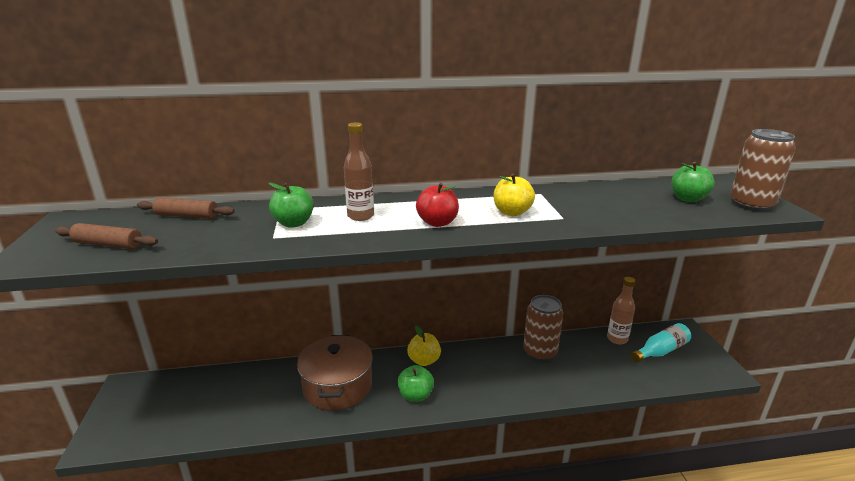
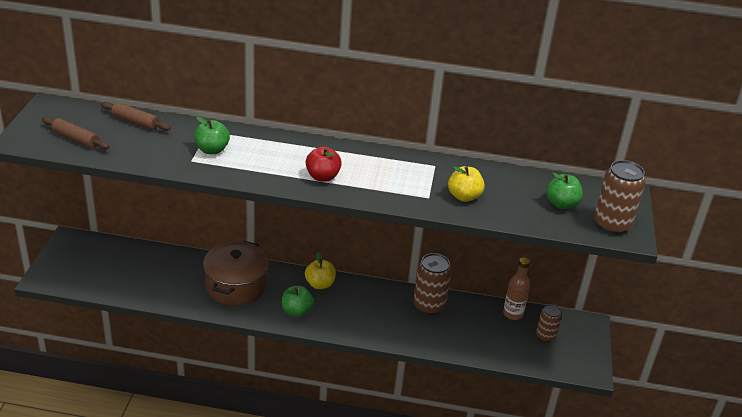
camera: 15 degrees right, 10 degrees up
(360, 216) = (267, 155): brown bottle -> none
(512, 212) = (391, 181): yellow apple -> yellow apple (464, 196)
(660, 351) = (545, 336): turquoise bottle -> brown can

